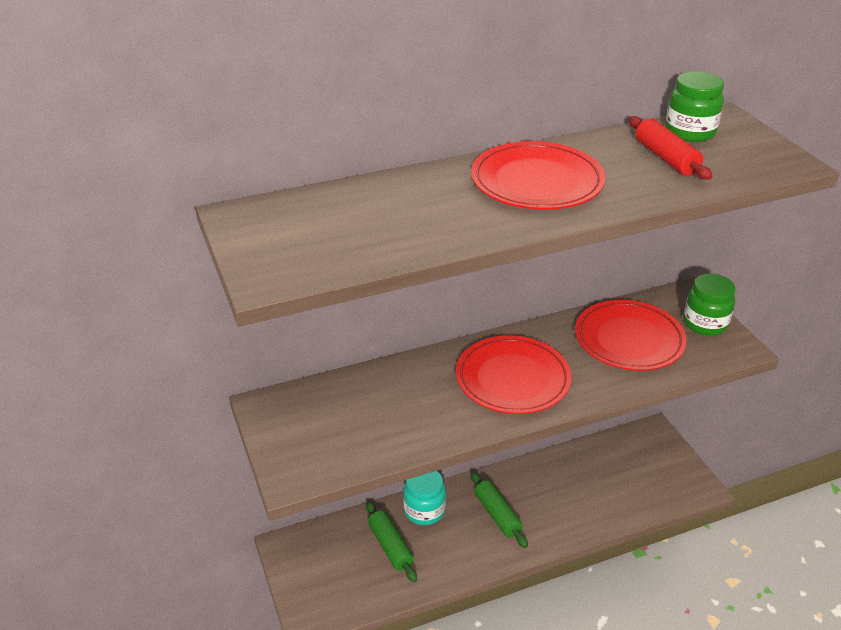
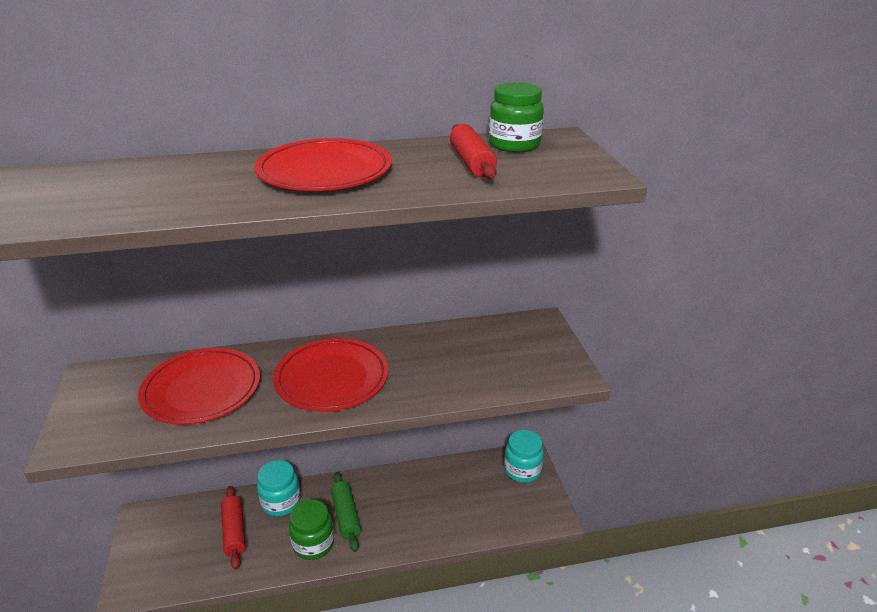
camera: 10 degrees right, 5 degrees down
(390, 546) = (234, 532): green rolling pin -> red rolling pin
(629, 339) = (465, 355): red plate -> red plate (202, 390)
(653, 445) = (522, 470): none -> turquoise jar
(705, 323) = (548, 349): green jar -> green jar (313, 544)

